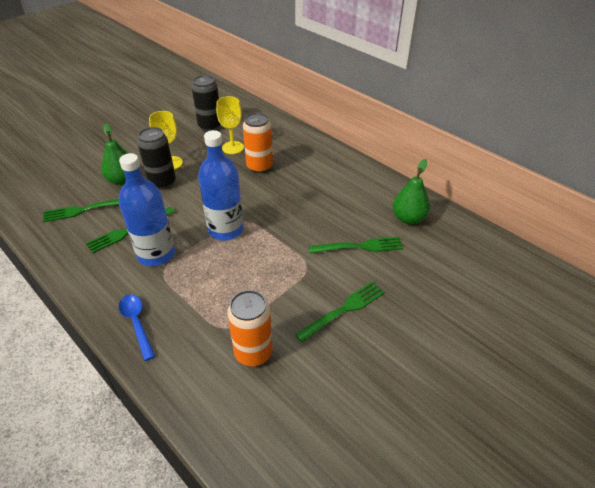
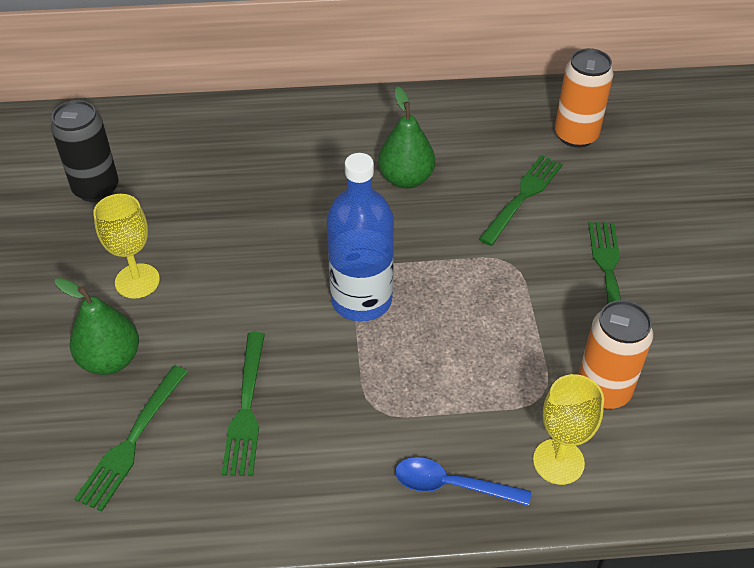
camera: 50 degrees left, 5 degrees up
(156, 254) = (334, 400): blue bottle -> none
(162, 182) = (174, 314): black can -> none
(232, 147) = (185, 194): yellow goblet -> yellow goblet (558, 461)
(259, 167) = (266, 193): orange can -> orange can (576, 135)
(408, 218) = (518, 127): green pear -> green pear (406, 179)

